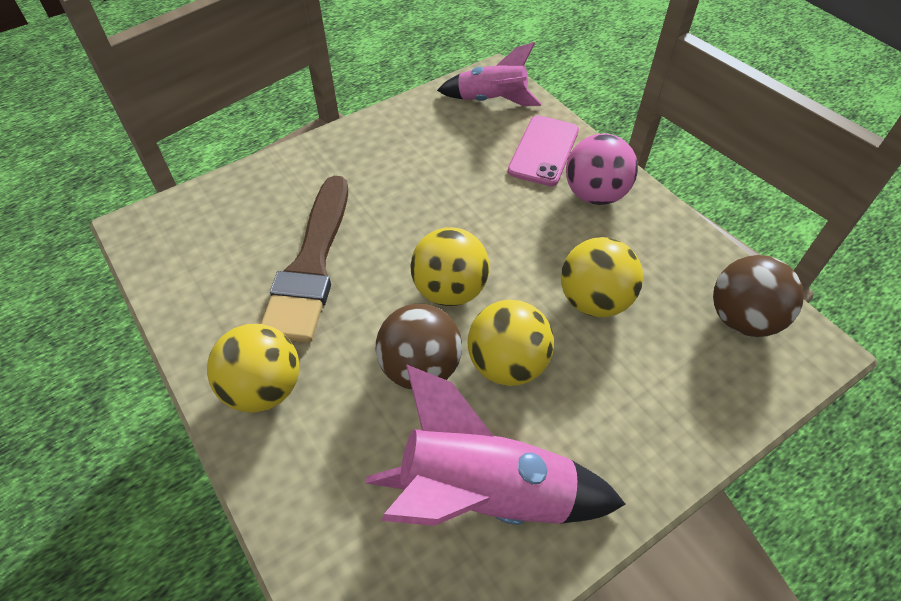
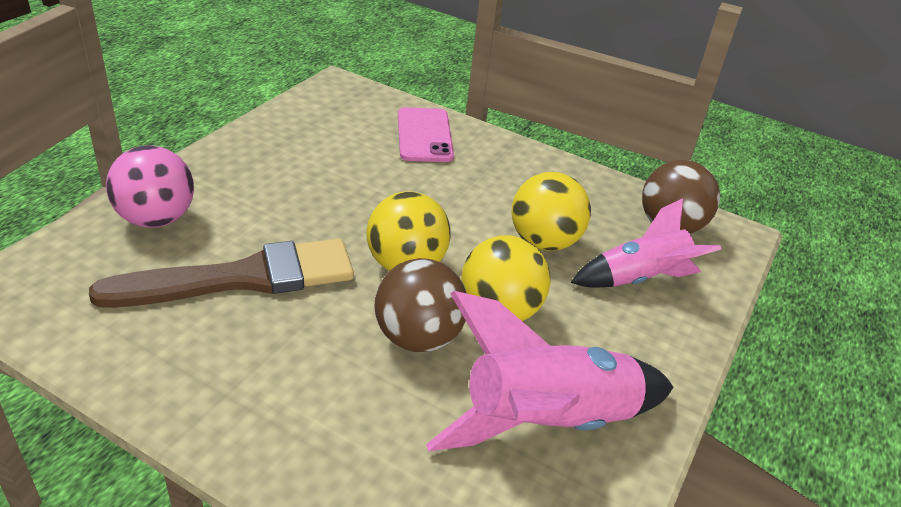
camera: 30 degrees left, 15 degrees down
(264, 388) = (258, 404): yellow ball -> none
(311, 265) = (243, 278): brown brush -> brown brush turned 90 degrees counterclockwise
(492, 100) = (349, 103): pink rocket -> pink rocket (640, 279)
(595, 194) = (492, 161): pink ball -> pink ball (156, 219)

